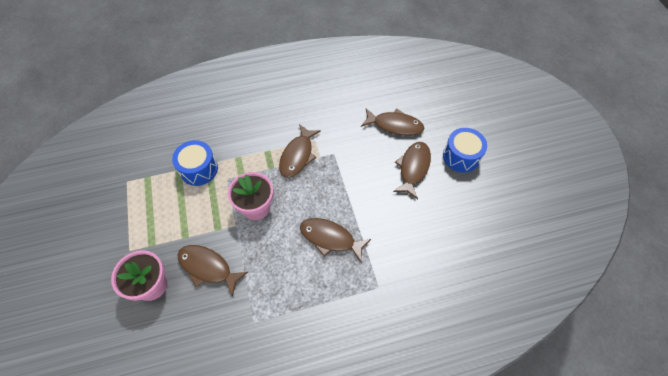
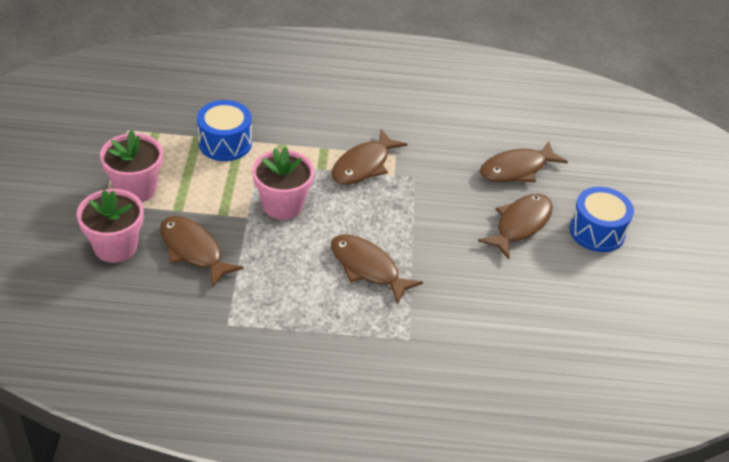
camera: 15 degrees right, 15 degrees down
(149, 230) = (136, 189): none -> pink flower pot
(395, 125) = (516, 169): brown fish -> brown fish turned 120 degrees clockwise

